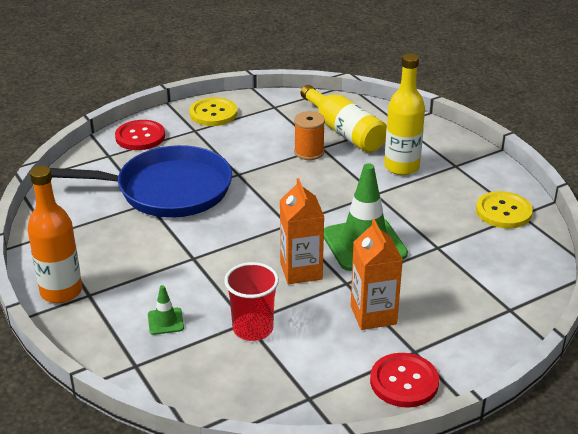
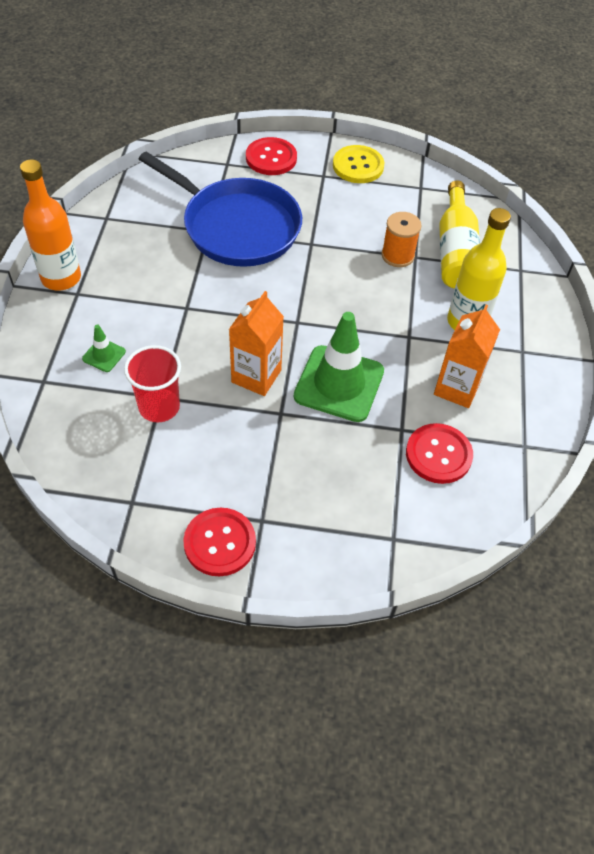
camera: 35 degrees right, 20 degrees up
(373, 315) = (267, 460): orange carton -> orange carton (457, 388)
(478, 248) = (438, 455): none -> red button
(503, 212) = (510, 432): yellow button -> none

